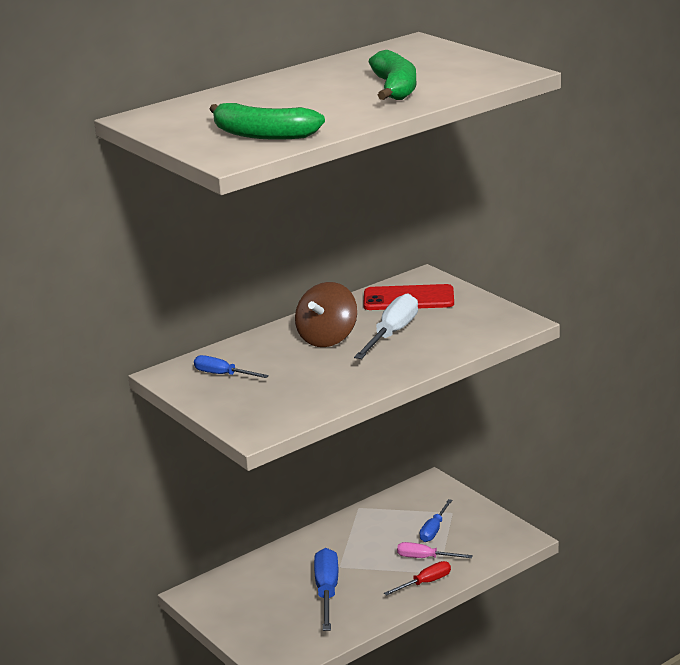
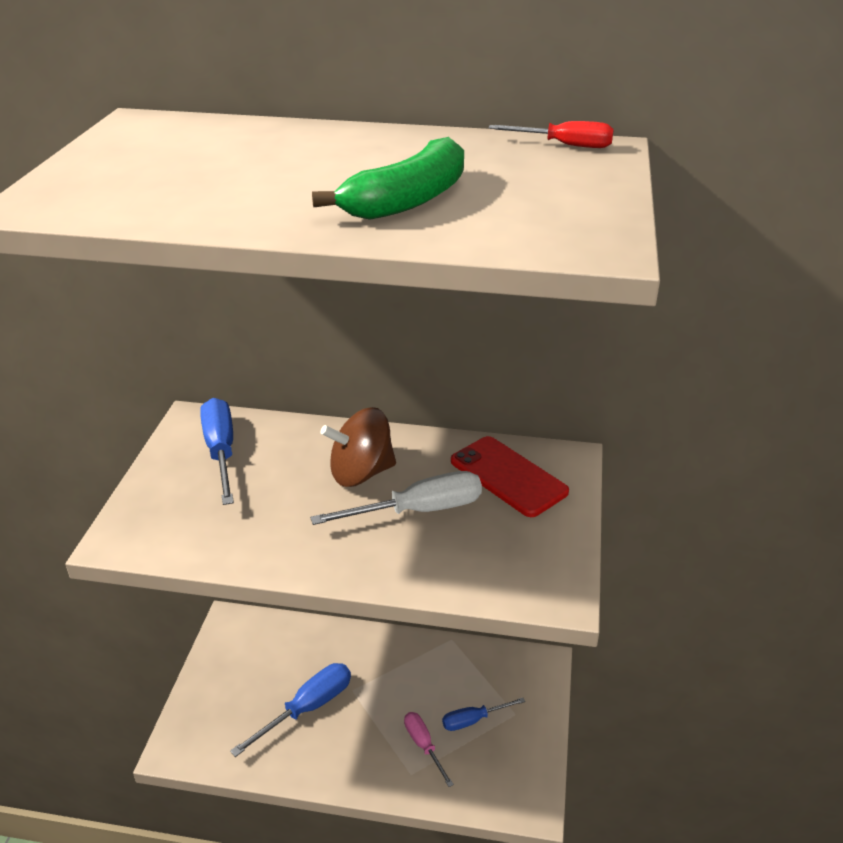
camera: 45 degrees right, 10 degrees up
(222, 375) = (221, 451): blue screwdriver -> blue screwdriver, size x1.63
(263, 135) = (138, 193): green banana -> none
(425, 583) = (385, 775): red screwdriver -> red screwdriver (565, 145)

